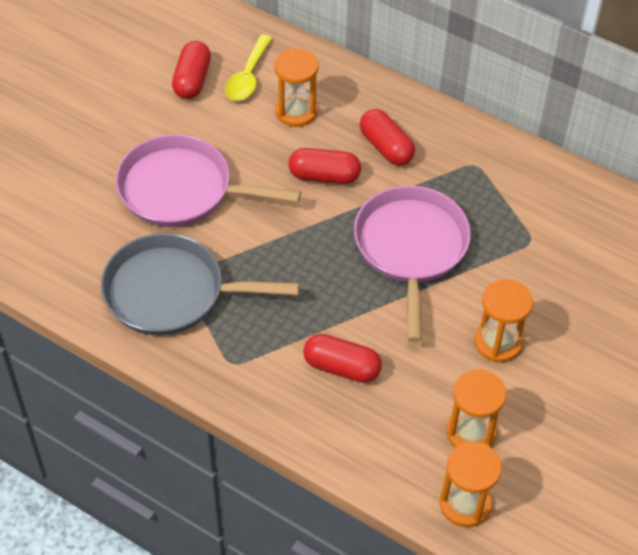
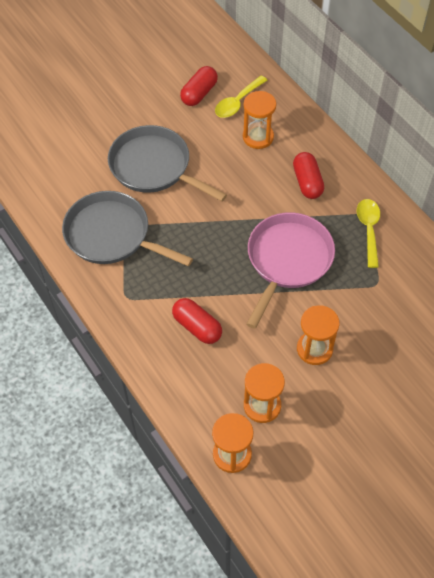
camera: 25 degrees right, 5 degrees up
(182, 190) = (154, 167): pink pan -> grey pan
(324, 176) = (254, 189): red capsule -> none
(488, 180) = (368, 230): none -> yellow spoon

